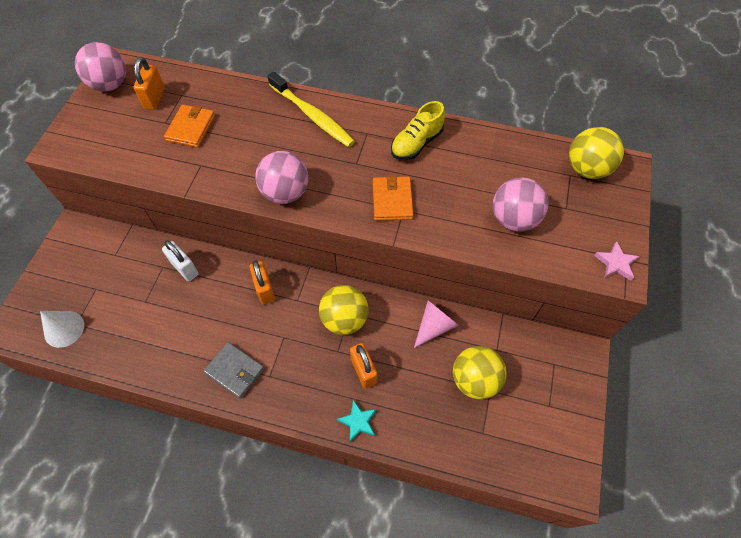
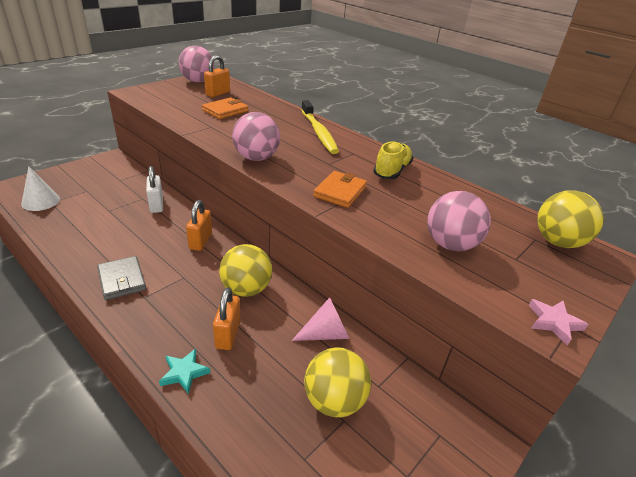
camera: 25 degrees right, 25 degrees down
(416, 143) = (391, 171): yellow shoe -> yellow shoe turned 135 degrees clockwise

